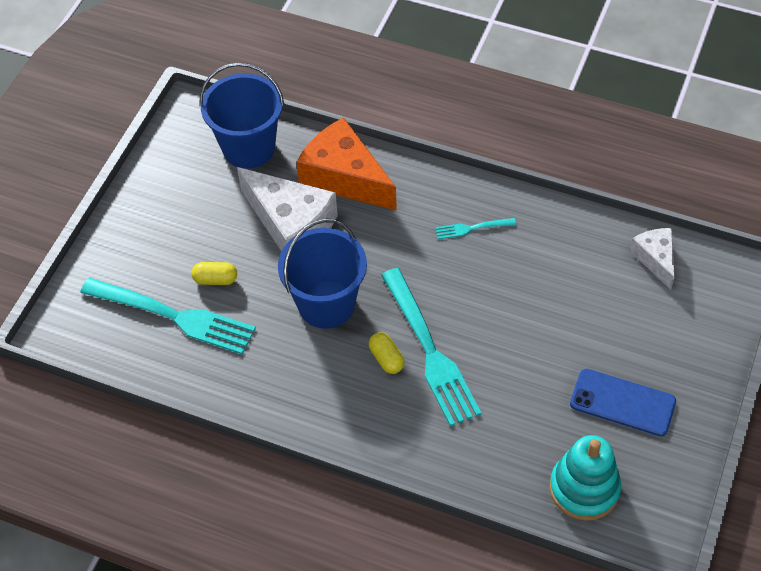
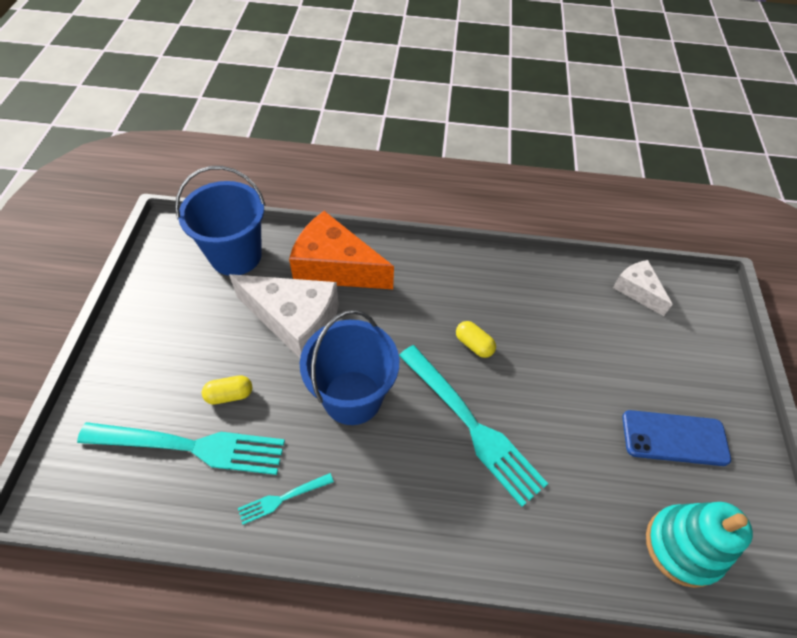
camera: 20 degrees left, 0 degrees up
(386, 359) = (431, 444): yellow capsule -> yellow capsule (474, 345)
(472, 228) = (468, 293): turquoise fork -> turquoise fork (283, 498)

